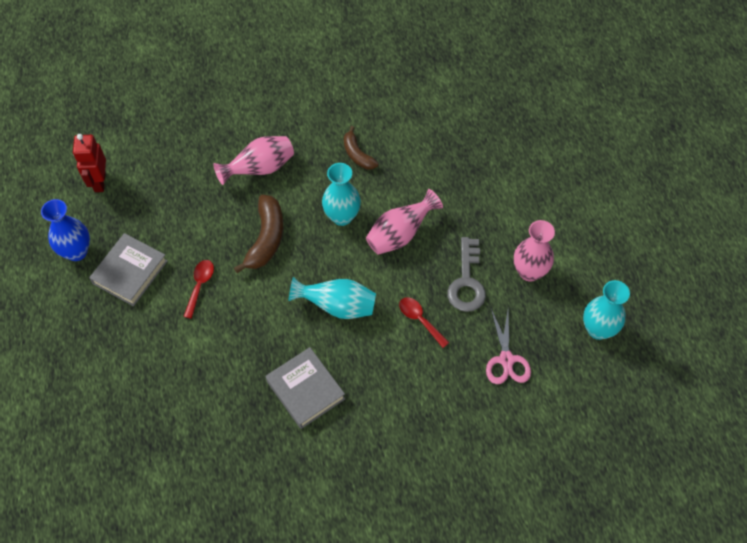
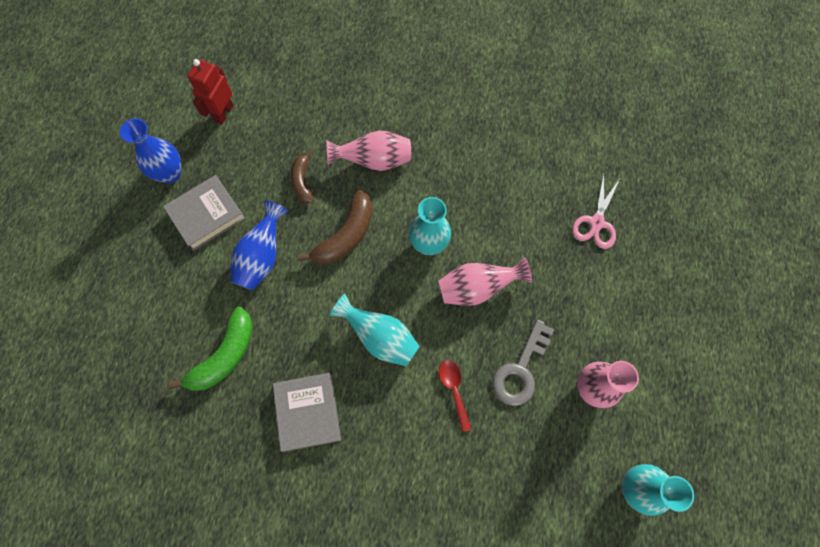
camera: 25 degrees right, 10 degrees up
(200, 285) = (262, 257): red spoon -> blue vase
(208, 378) = (224, 356): none -> green banana
(357, 154) = (474, 185): brown banana -> brown banana (302, 181)
(506, 360) = (521, 475): pink scissors -> pink scissors (596, 223)

